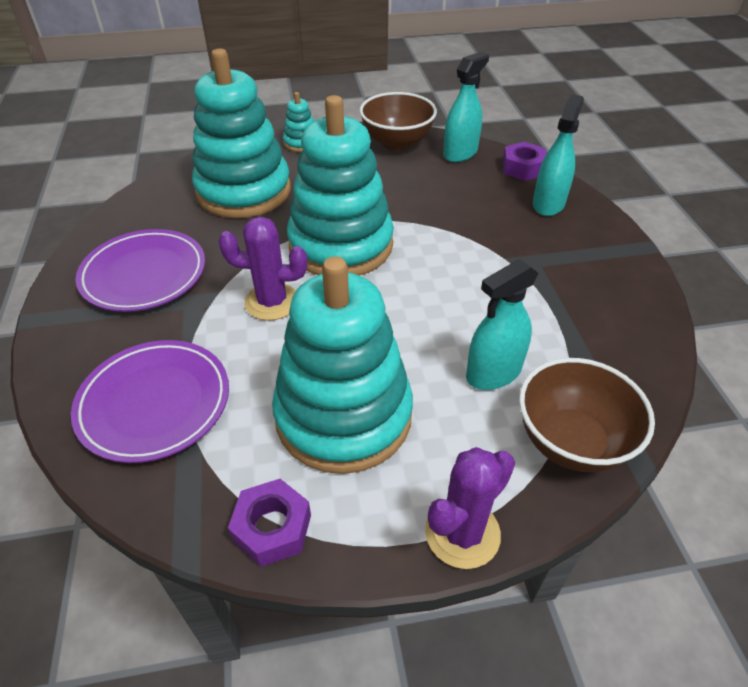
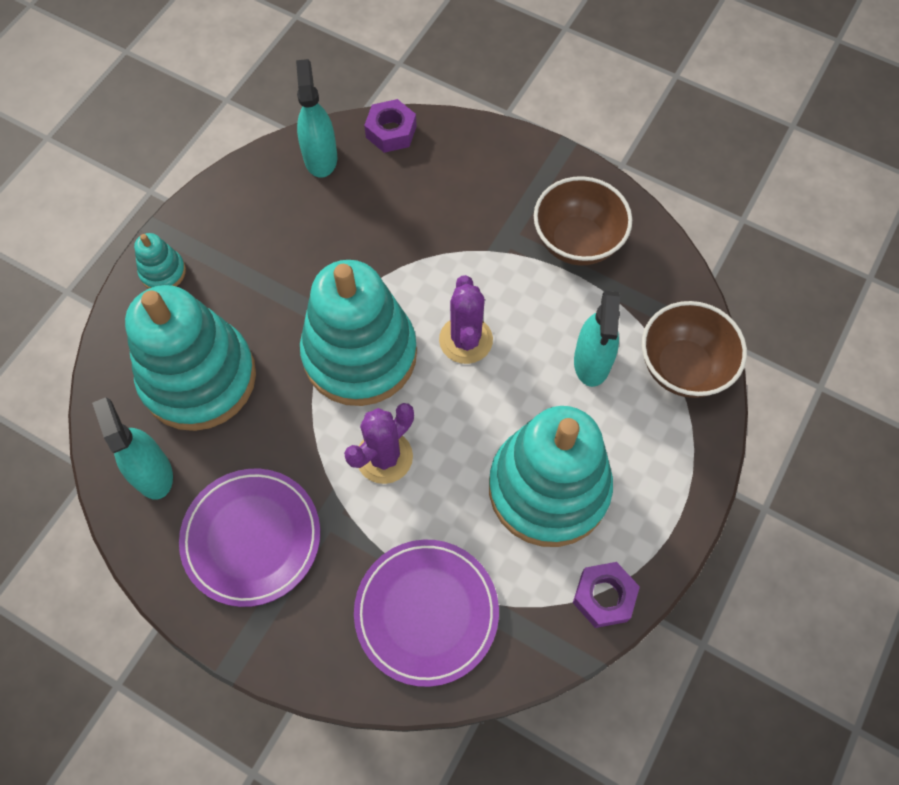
camera: 50 degrees left, 20 degrees up
(397, 143) = (250, 192): brown bowl -> brown bowl (577, 242)
(462, 533) = (694, 487): purple cactus -> purple cactus (466, 340)
(548, 204) = (455, 159): turquoise spray bottle -> turquoise spray bottle (152, 473)

